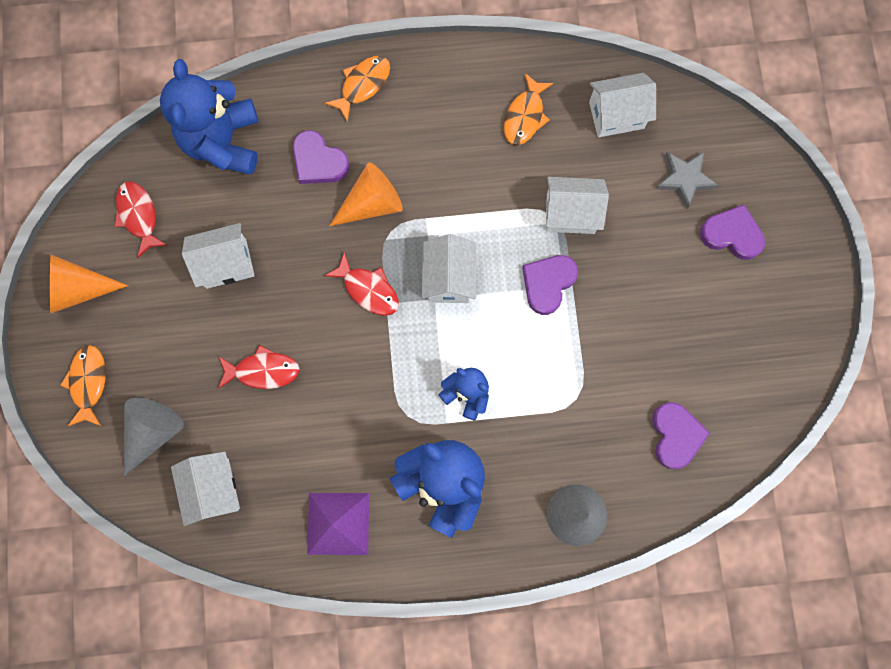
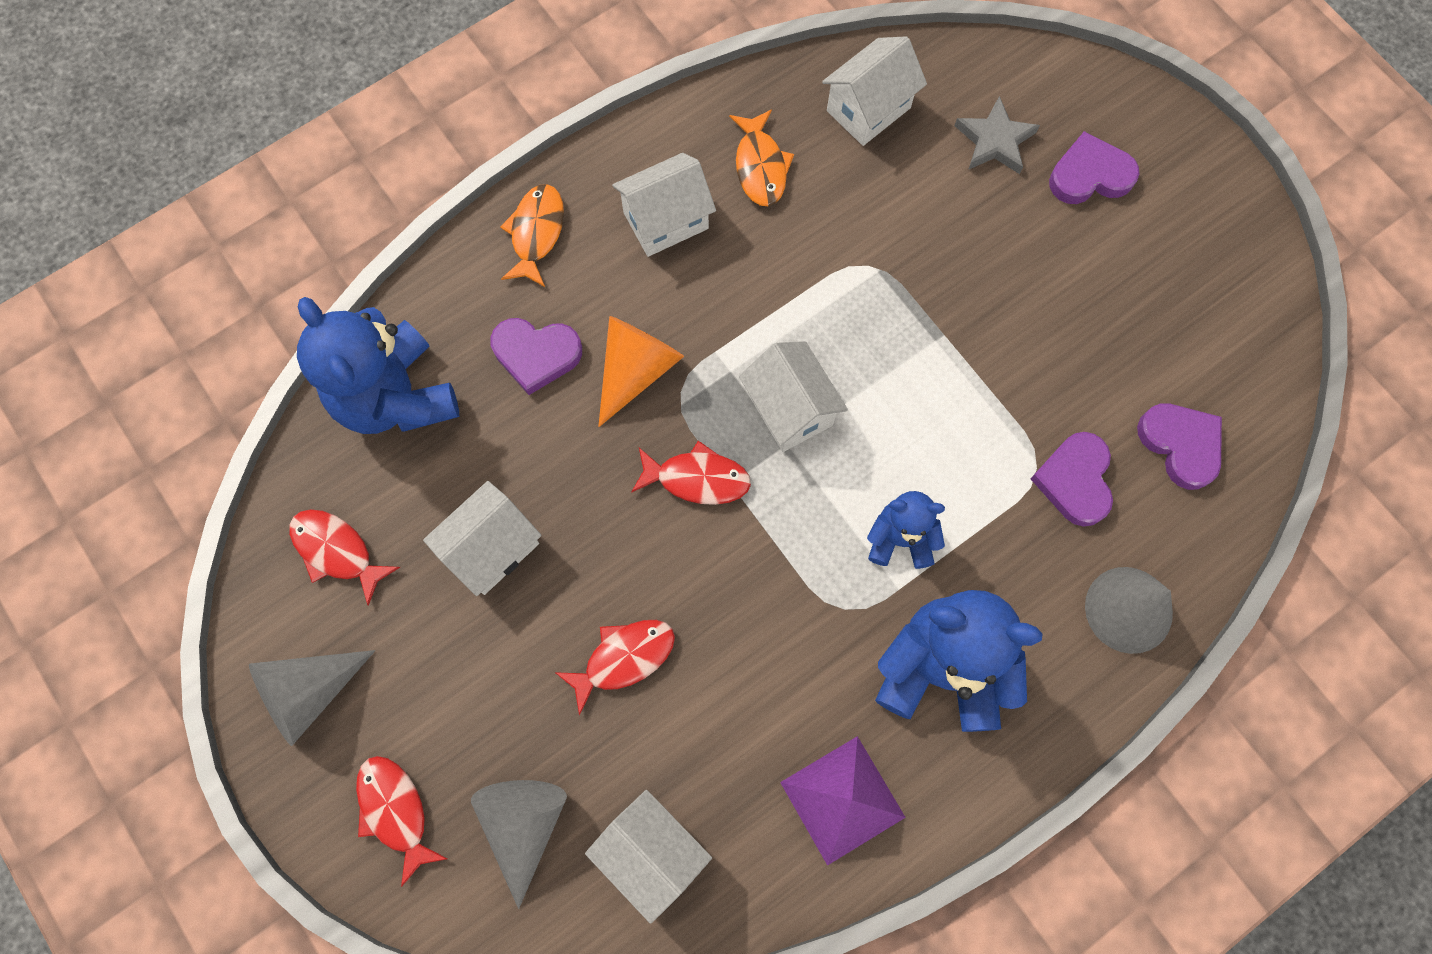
camera: 30 degrees left, 5 degrees down
(78, 289) = (309, 693): orange cone -> grey cone
(88, 383) = (395, 811): orange fish -> red fish
(548, 283) = (914, 349): purple heart -> purple heart (1074, 480)
(570, 213) = (887, 251): white house -> white house (666, 220)

